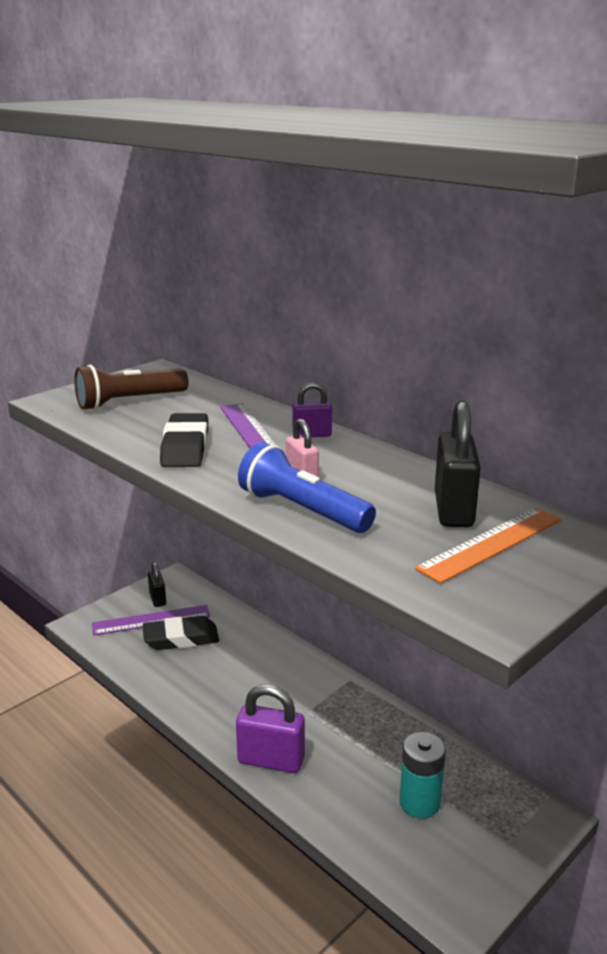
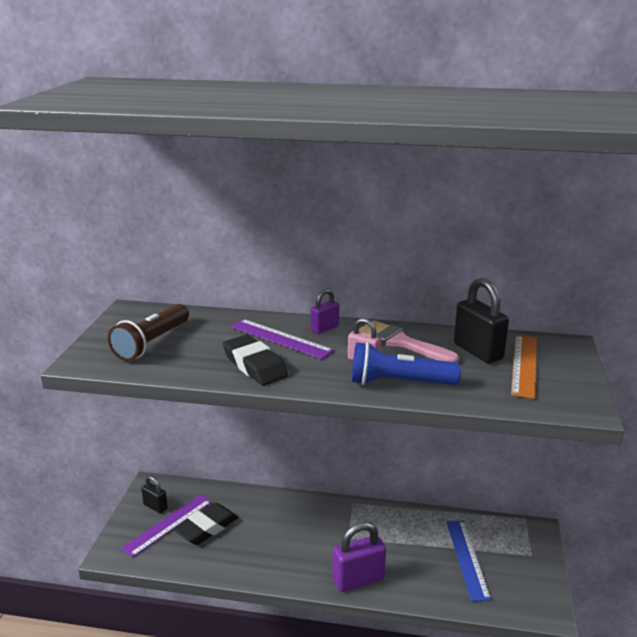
camera: 35 degrees left, 0 degrees up
(373, 472) = (400, 342): none -> pink brush
(419, 802) = (467, 558): turquoise battery -> blue ruler

